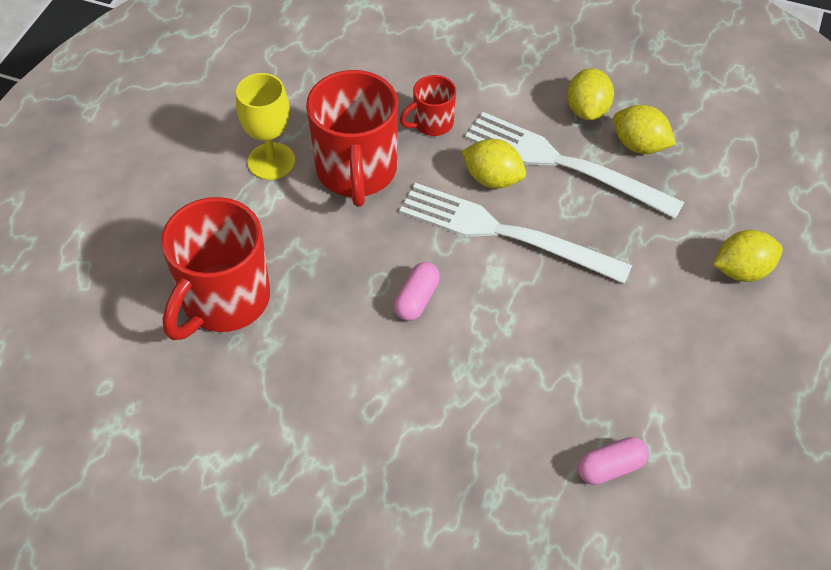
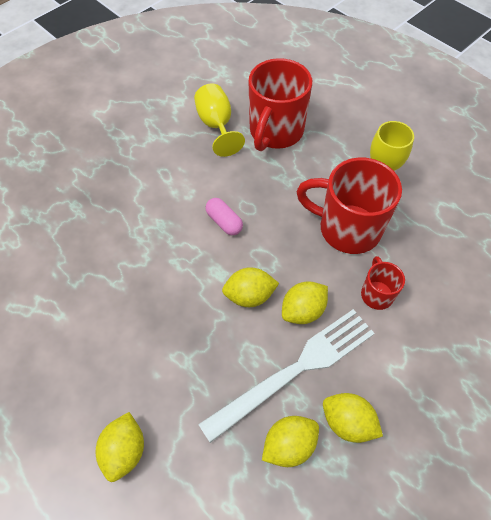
camera: 115 degrees right, 5 degrees up
(224, 301) = (275, 132): red mug -> red mug turned 120 degrees counterclockwise
(243, 382) = (216, 125): none -> yellow goblet
(505, 233) = (249, 295): white fork -> yellow lemon
(610, 468) = (48, 271): pink capsule -> none

